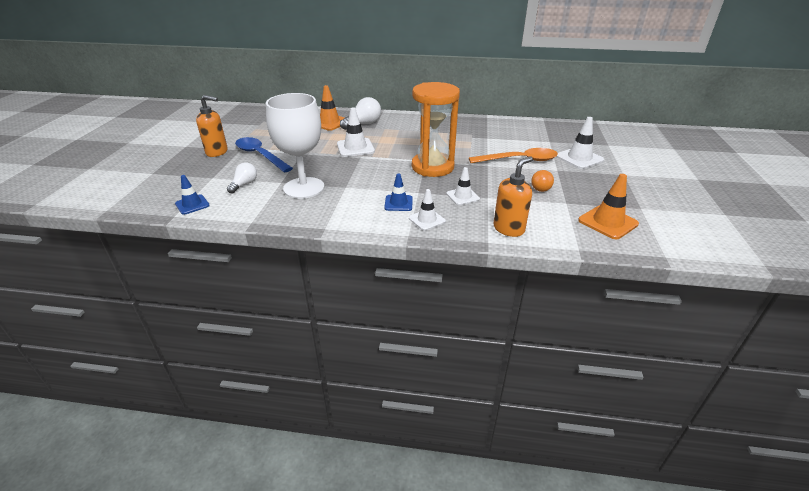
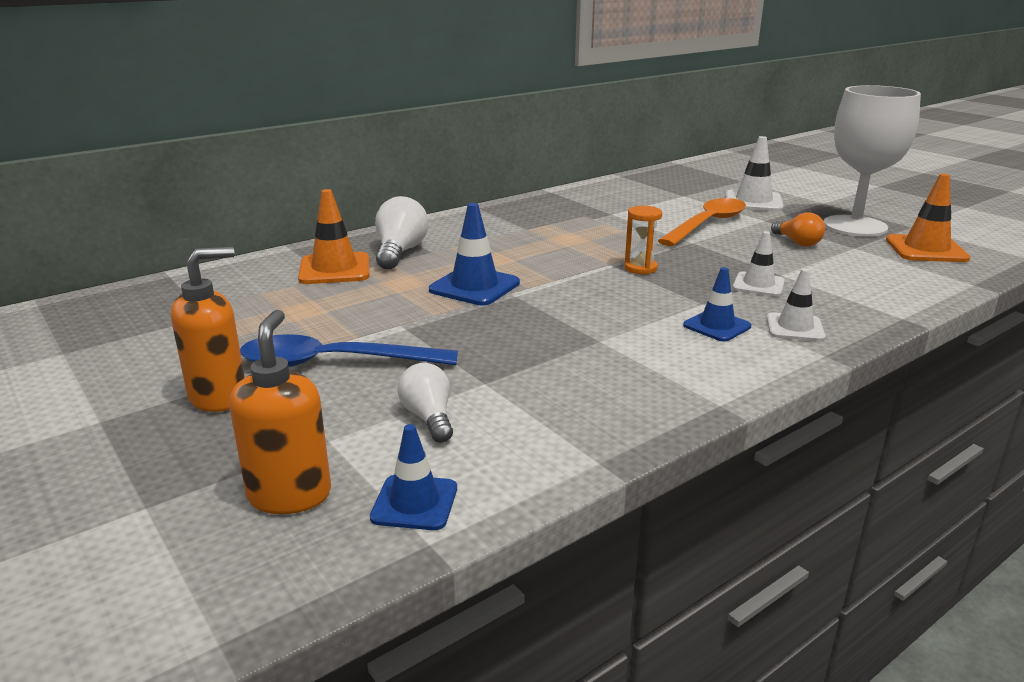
camera: 45 degrees left, 10 degrees down
(304, 188) = (544, 371): white goblet -> white goblet (855, 226)
(355, 148) = (474, 286): white traffic cone -> blue traffic cone
(432, 167) = (640, 268): orange hourglass -> orange hourglass, size x0.42
(509, 229) = (882, 295): orange soap dispenser -> orange soap dispenser (290, 495)

